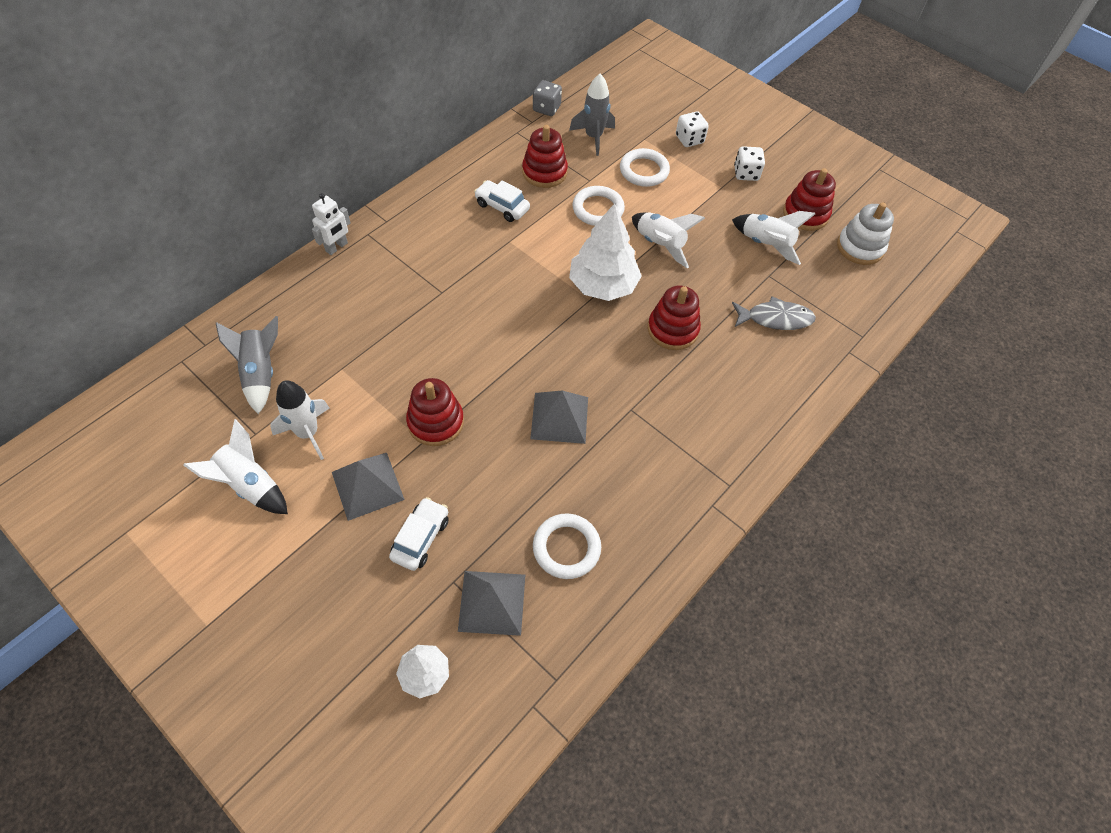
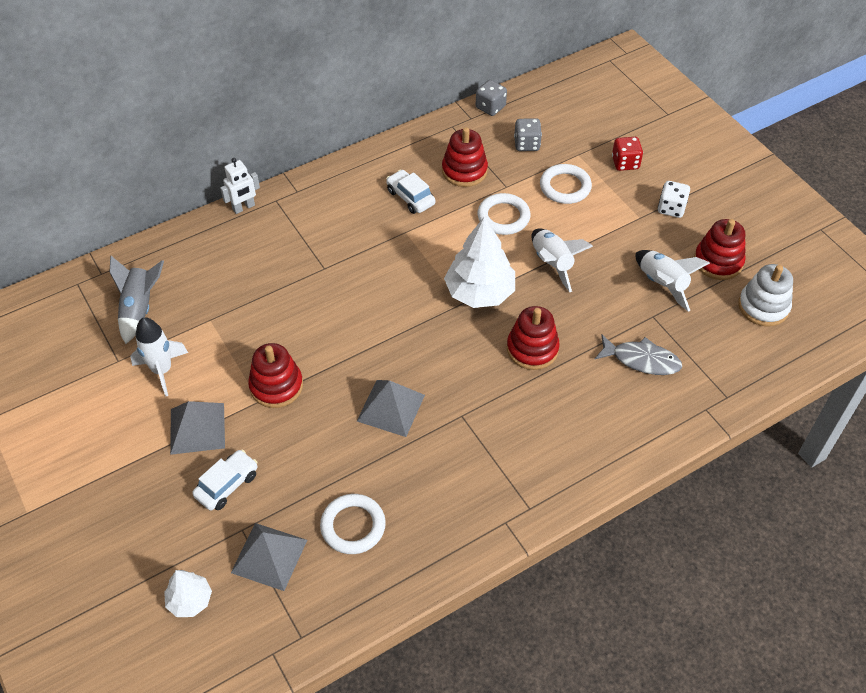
camera: 20 degrees right, 5 degrees down
(250, 485) = (99, 404): white rocket -> none
(593, 137) = (526, 144): grey rocket -> grey dice
(689, 139) = (625, 163): white dice -> red dice

